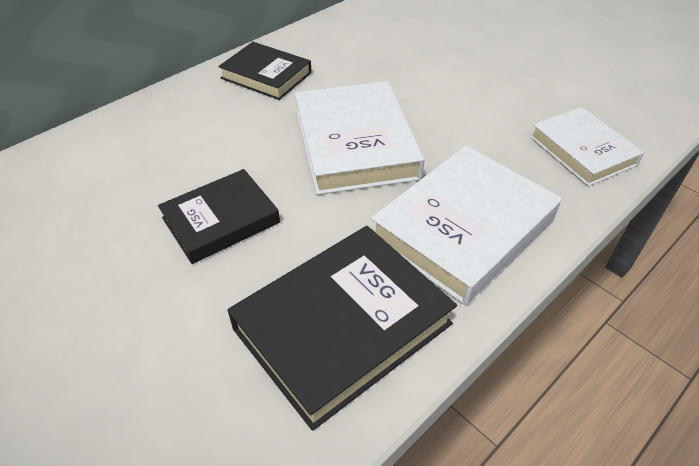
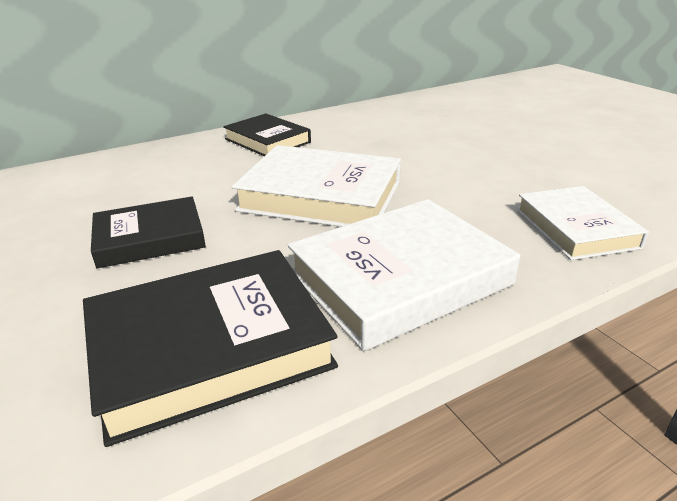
camera: 15 degrees right, 15 degrees down
(355, 144) = (321, 196): white book -> white book turned 75 degrees counterclockwise

